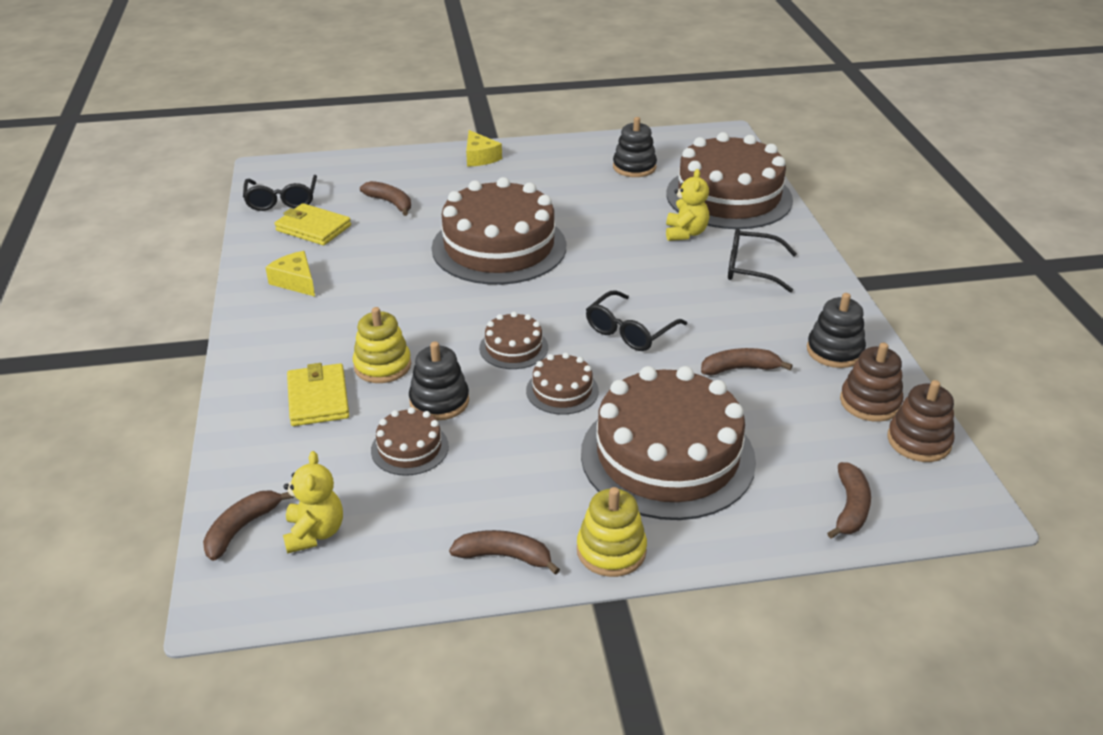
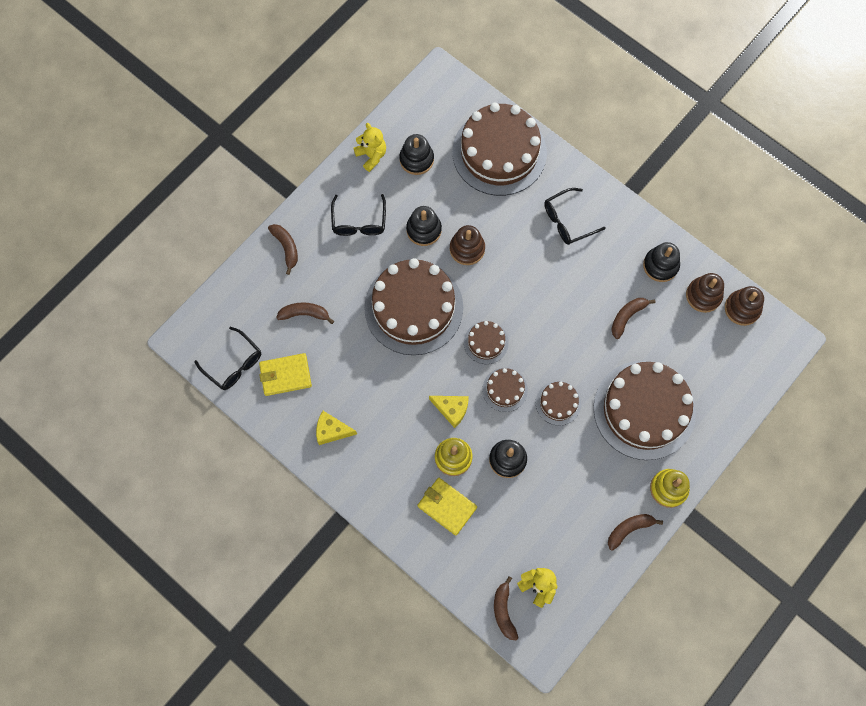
camera: 40 degrees left, 35 degrees up
(410, 448) = (526, 502): brown cake -> brown cake (486, 342)
(480, 157) = (309, 220): yellow cheese -> yellow cheese (451, 409)
(581, 207) = (424, 230): none -> black stacking toy
(610, 237) = (467, 249): none -> brown stacking toy
(630, 331) = (550, 328): black glasses -> black glasses (359, 222)
(685, 233) = (505, 212): yellow teddy bear -> yellow teddy bear (371, 156)
(850, 508) = (743, 380): brown banana -> brown banana (286, 248)

